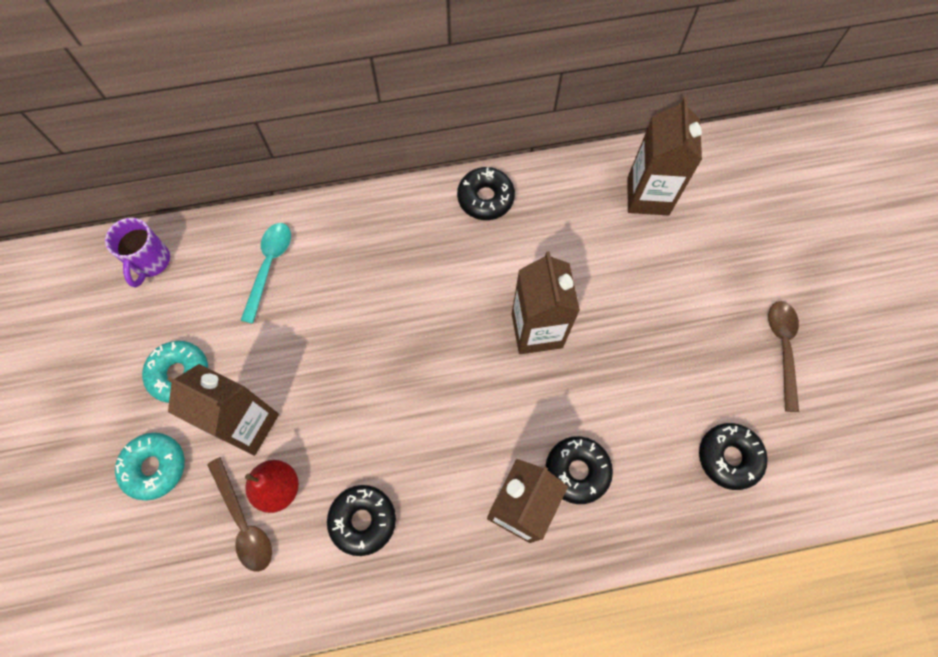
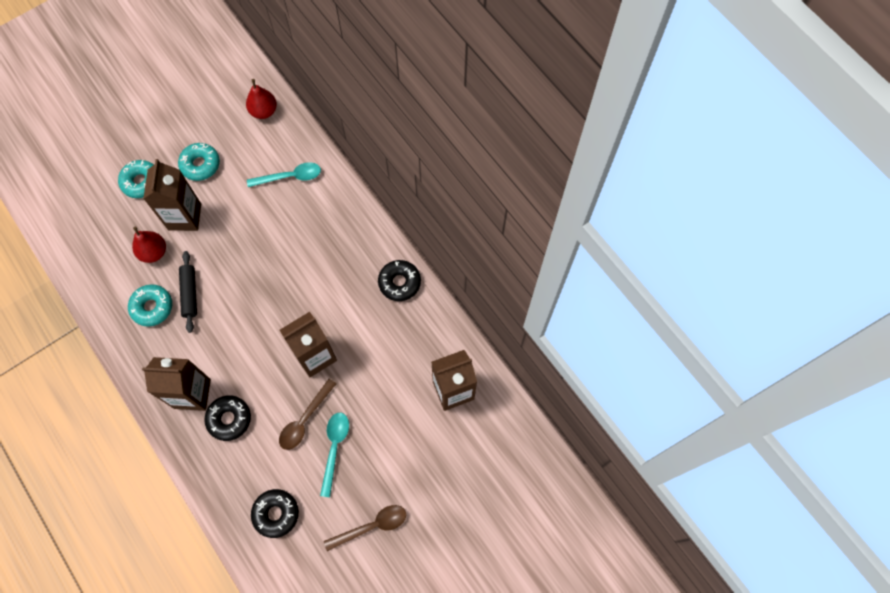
camera: 65 degrees right, 0 degrees up
(151, 262) = (264, 111): purple mug -> red pear
(244, 522) = (128, 244): brown spoon -> brown spoon (304, 420)
(363, 520) = (152, 307): black donut -> turquoise donut
(369, 459) = (190, 293): none -> black rolling pin
(668, 353) = (334, 448): none -> turquoise spoon

